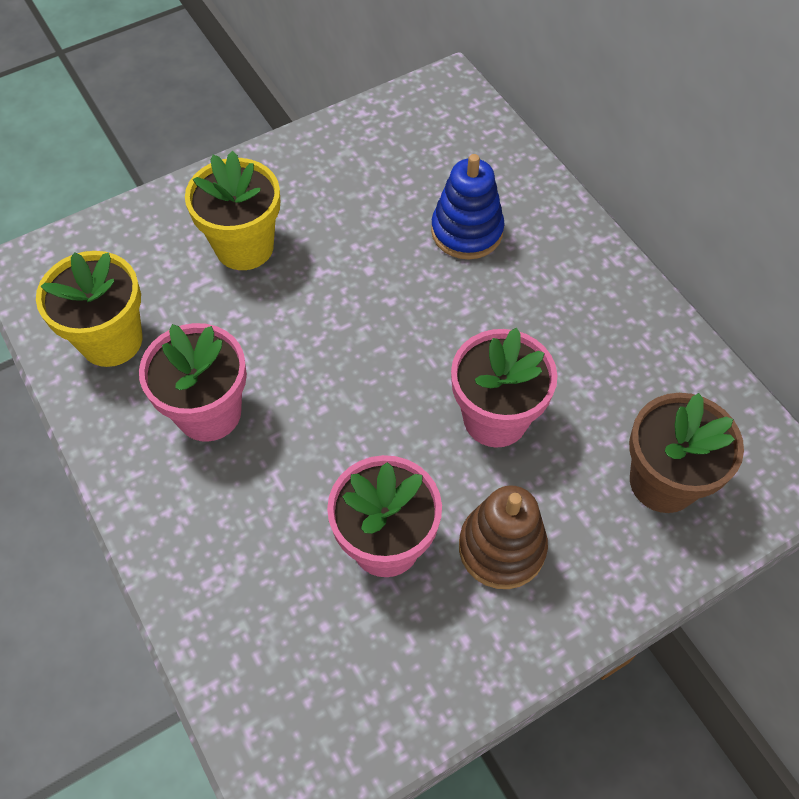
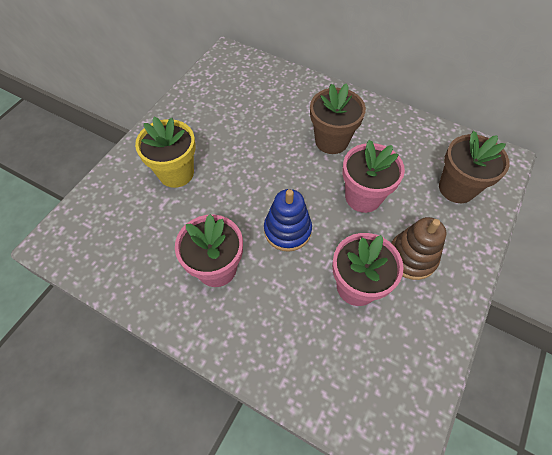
camera: 30 degrees left, 0 degrees up
(111, 340) = (133, 257): yellow flower pot -> none
(467, 231) = (285, 116): blue stacking toy -> blue stacking toy (287, 230)
(511, 305) = (331, 141): none -> brown flower pot

